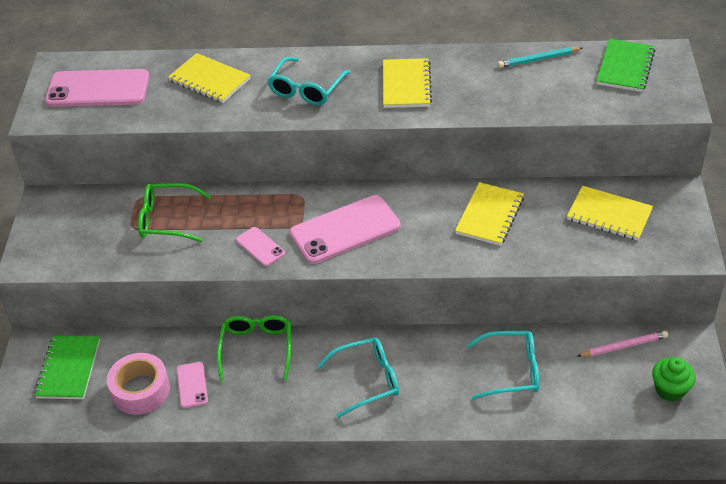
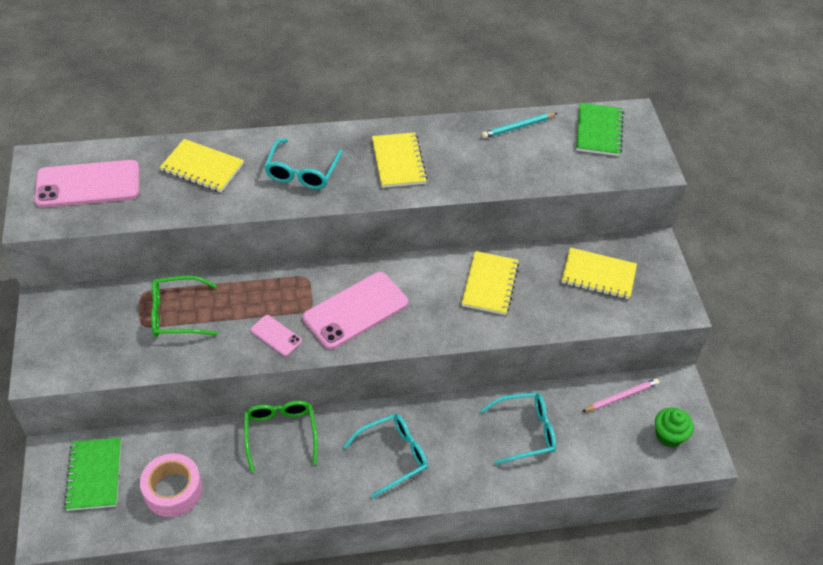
camera: 15 degrees left, 5 degrees up
(192, 385) = (223, 479): pink phone -> none

